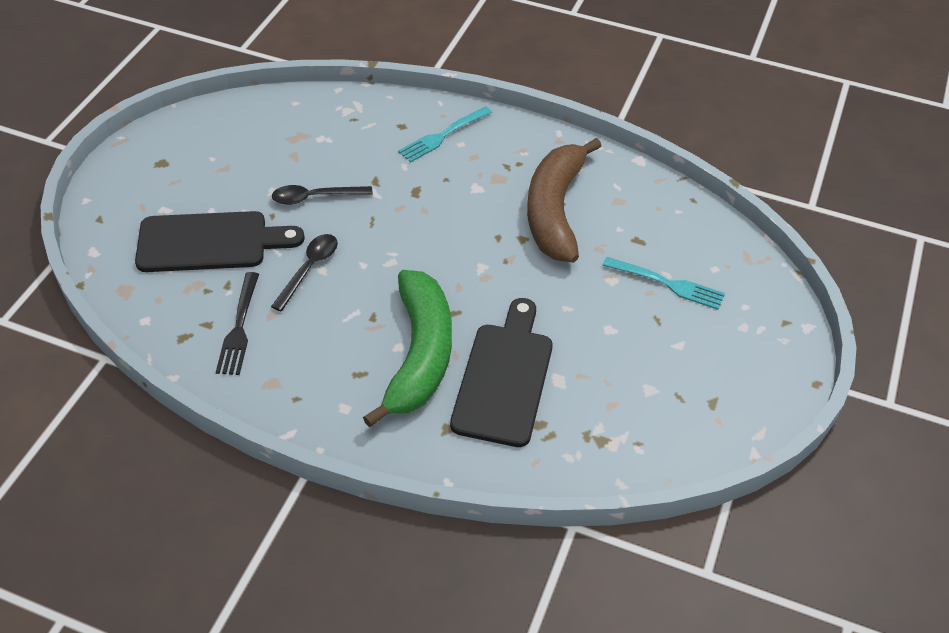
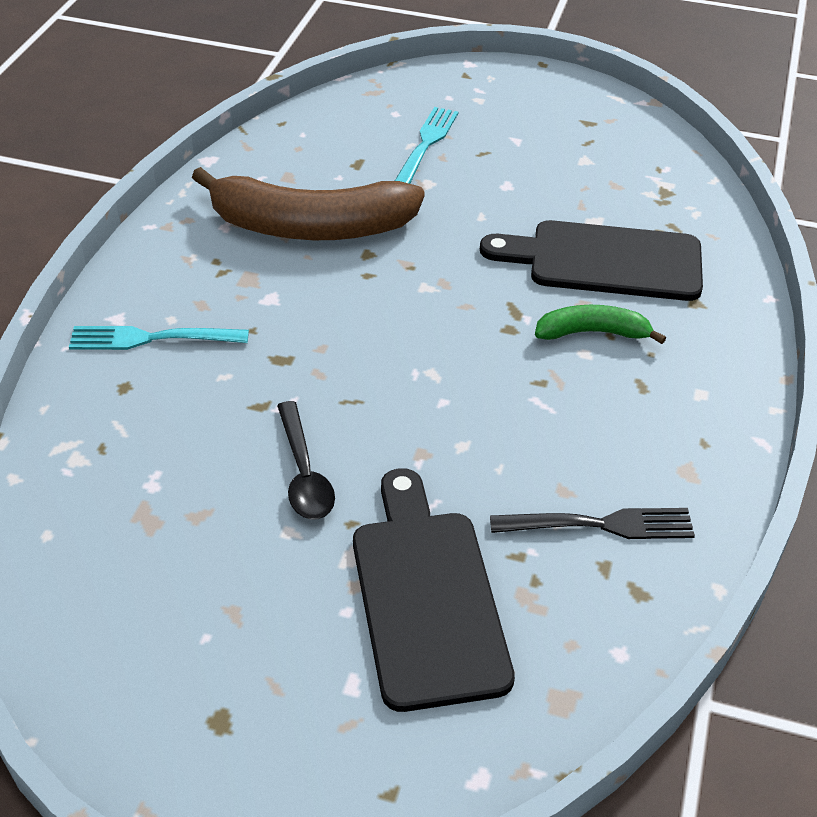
camera: 95 degrees left, 5 degrees down
(309, 269) = (464, 459): black spoon -> none
(419, 355) = (593, 333): green banana -> green banana, size x0.50
(443, 135) = (151, 338): turquoise fork -> turquoise fork turned 135 degrees clockwise

